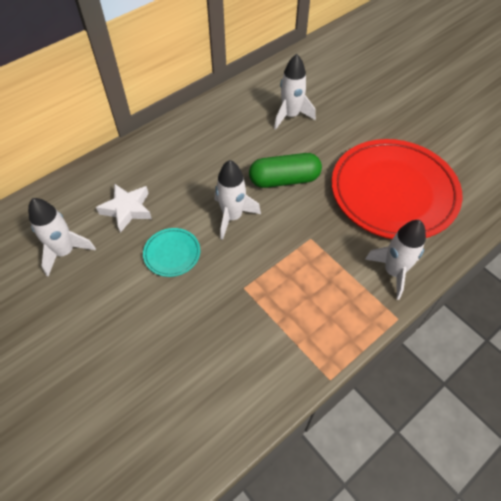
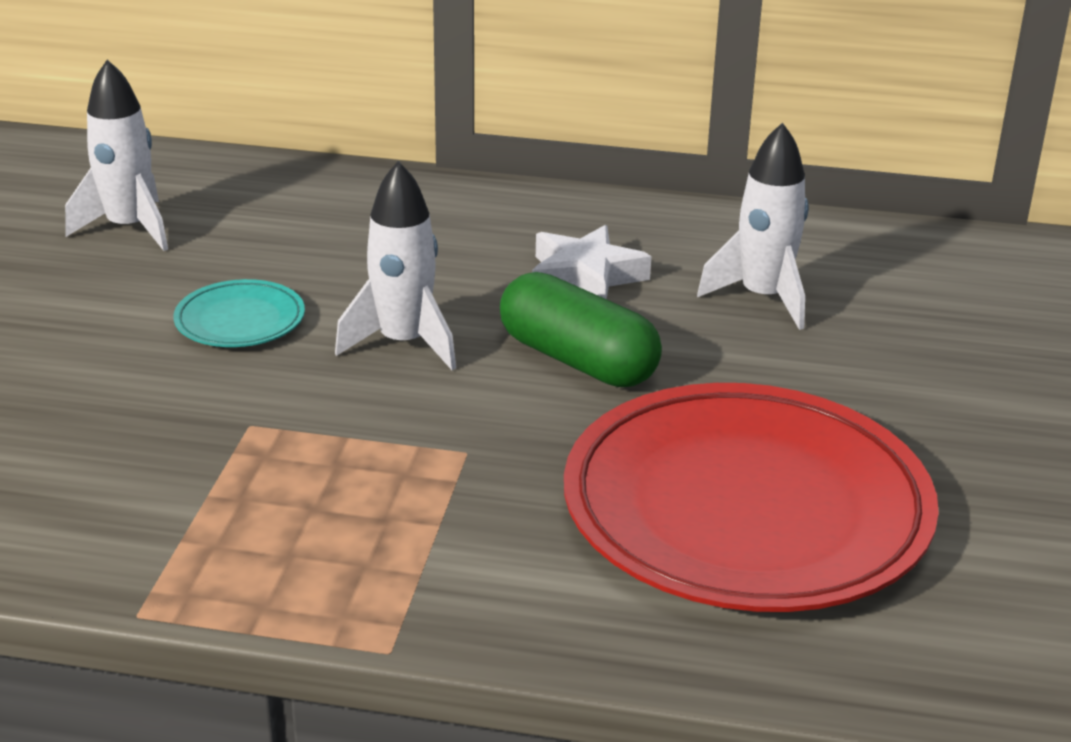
camera: 50 degrees right, 25 degrees down
(127, 209) = (284, 240): white star -> white star (585, 277)
(393, 272) = (512, 595): white rocket -> none

